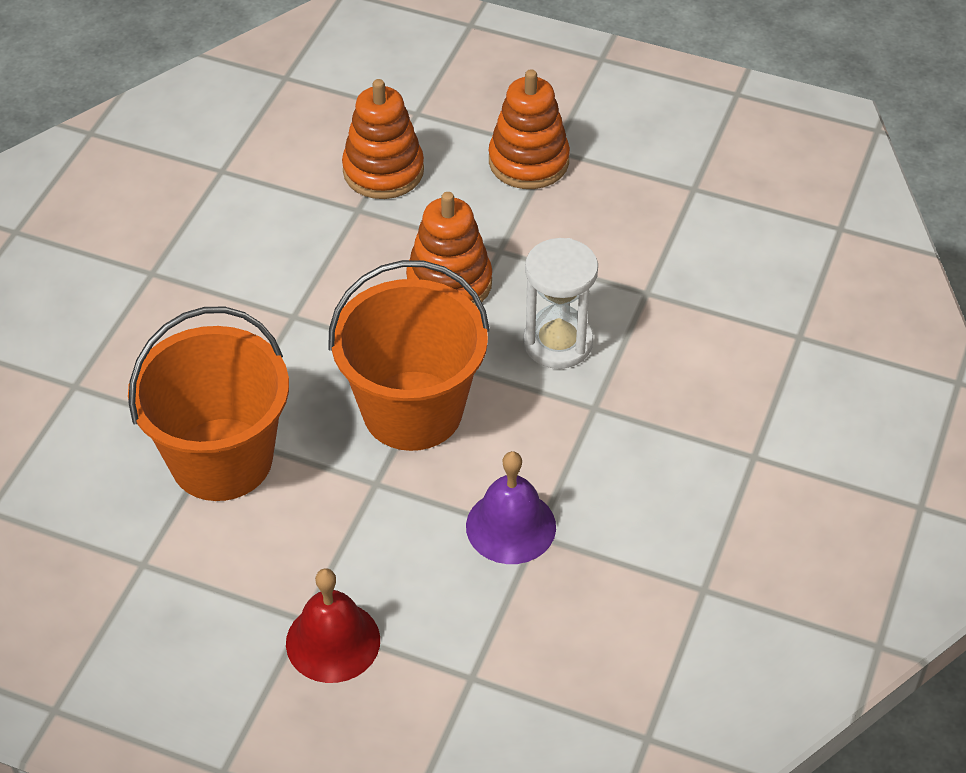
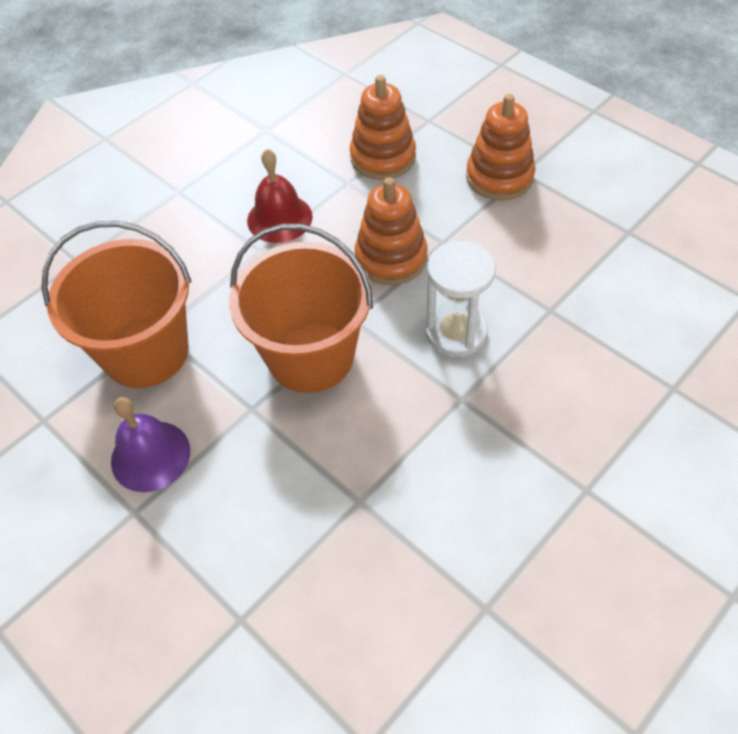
camera: 25 degrees right, 5 degrees up
(333, 641) = (145, 542): red bell -> red bell (279, 218)
(511, 526) = (341, 486): purple bell -> purple bell (150, 456)

